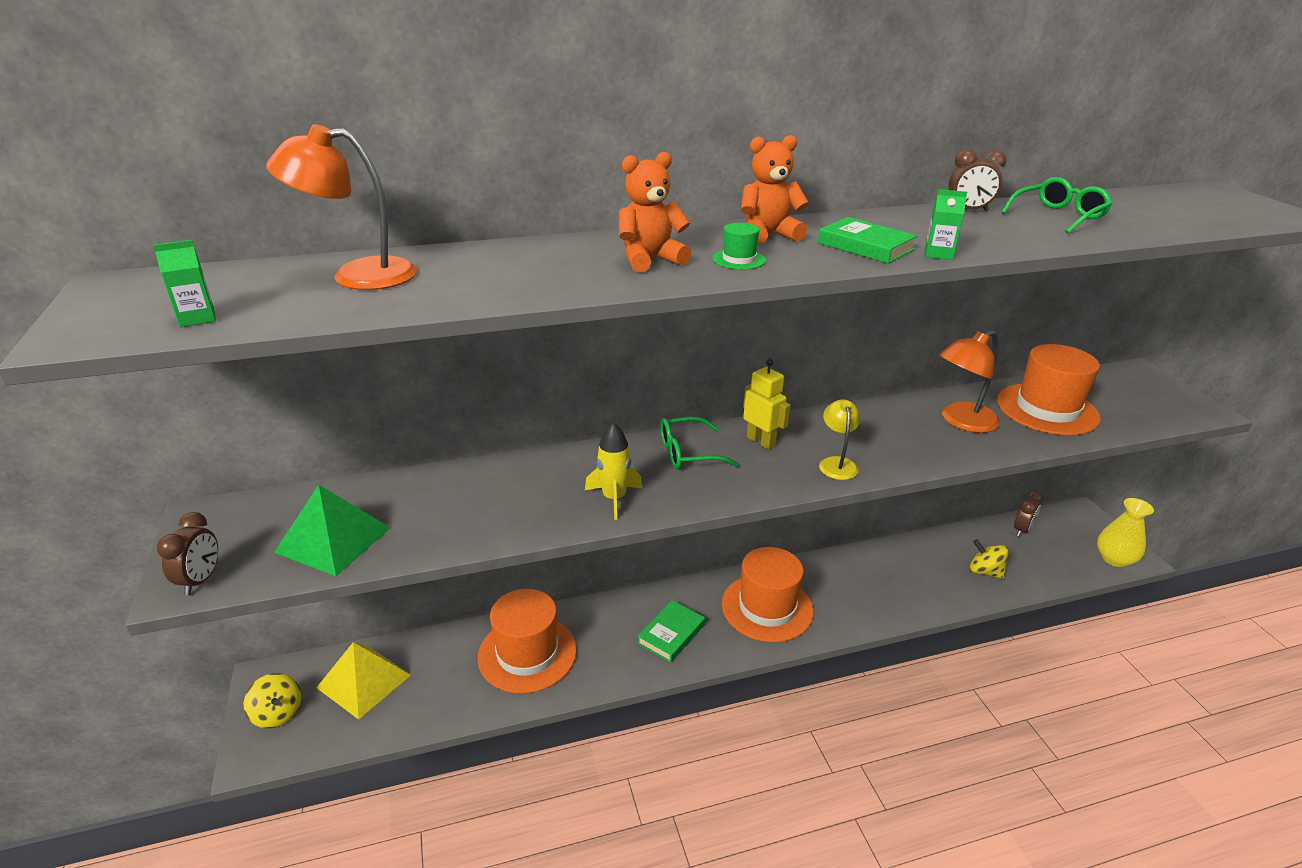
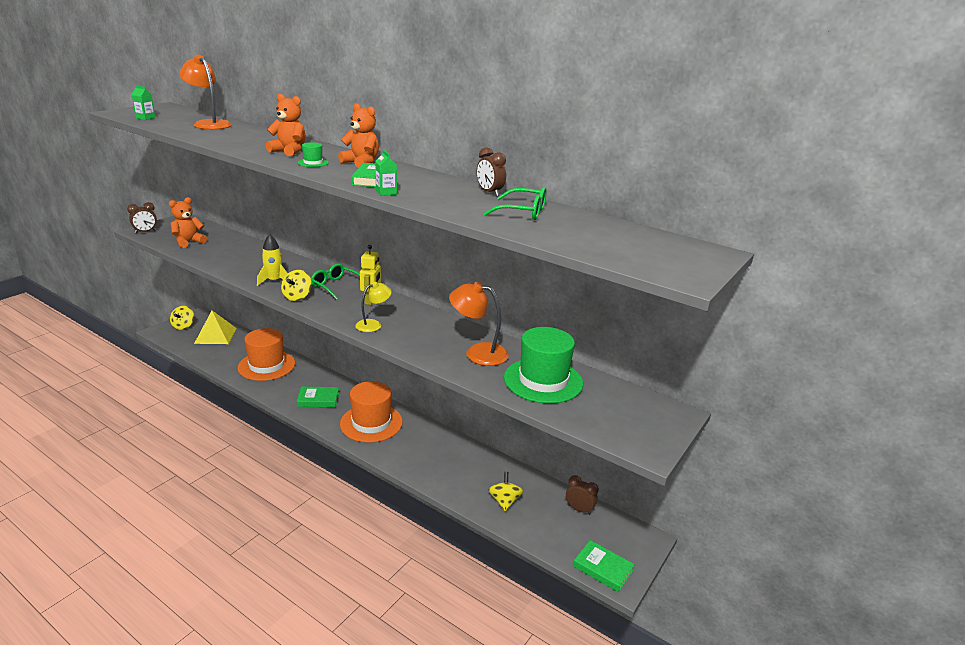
camera: 50 degrees right, 5 degrees down
(333, 540) = (188, 242): green pyramid -> orange teddy bear
(693, 495) = (297, 297): none -> yellow spinning top
(1022, 530) = (579, 509): brown clock -> brown clock turned 150 degrees counterclockwise
(1047, 409) = (543, 380): orange hat -> green hat
(1114, 559) = (603, 568): yellow vase -> green book

